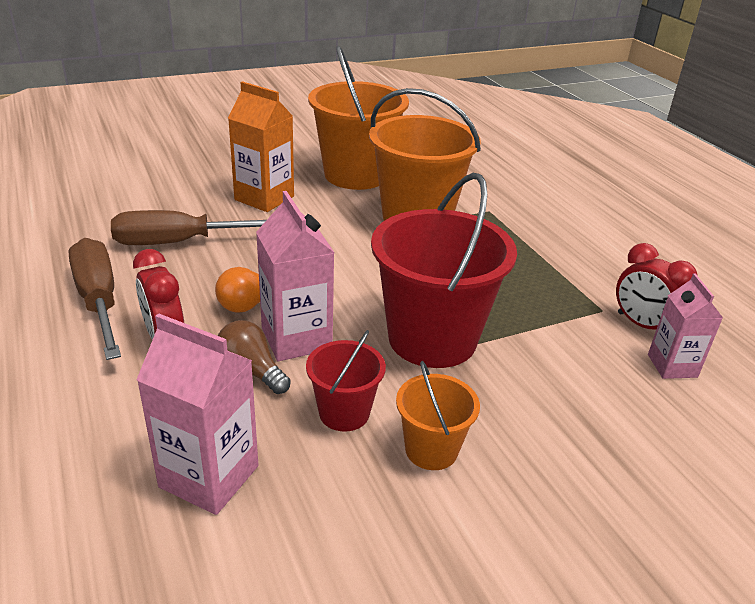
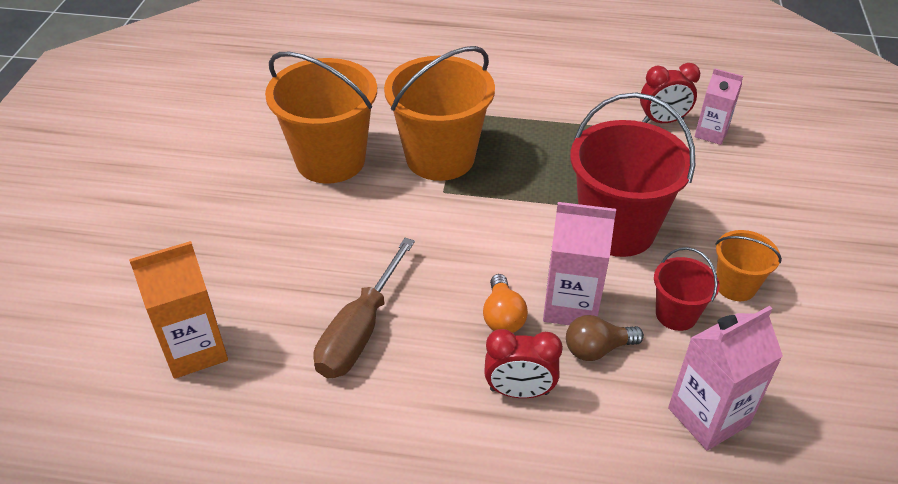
camera: 55 degrees left, 10 degrees up
(99, 301) = (425, 424): brown screwdriver -> none
(264, 198) = (322, 240): orange carton -> orange carton (195, 350)

